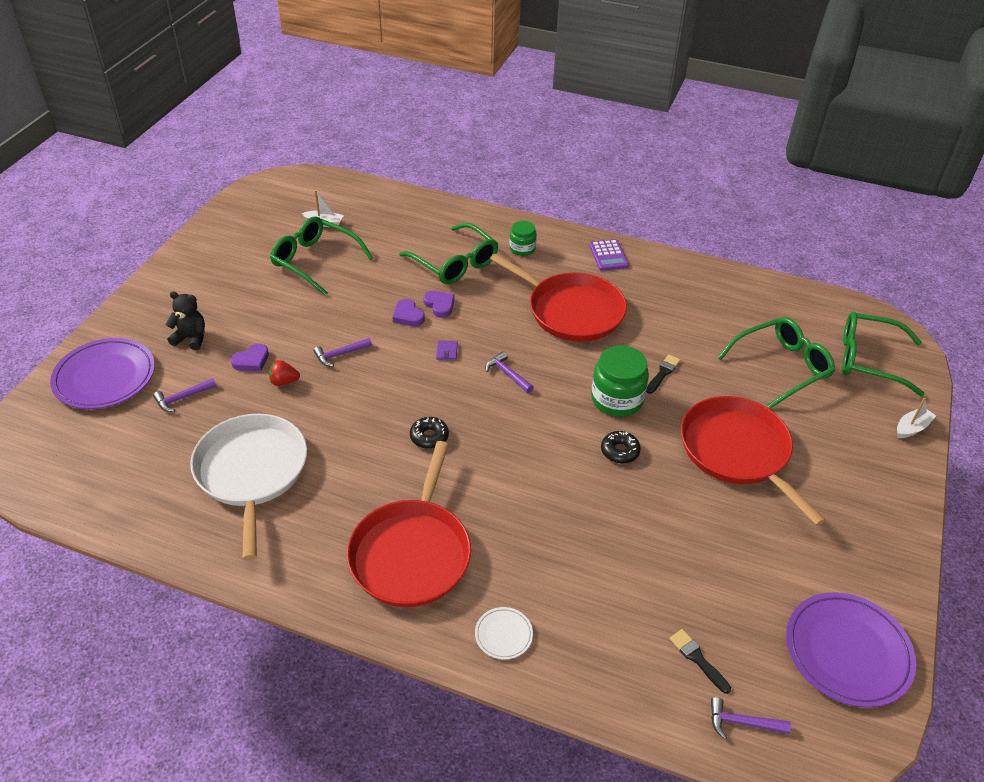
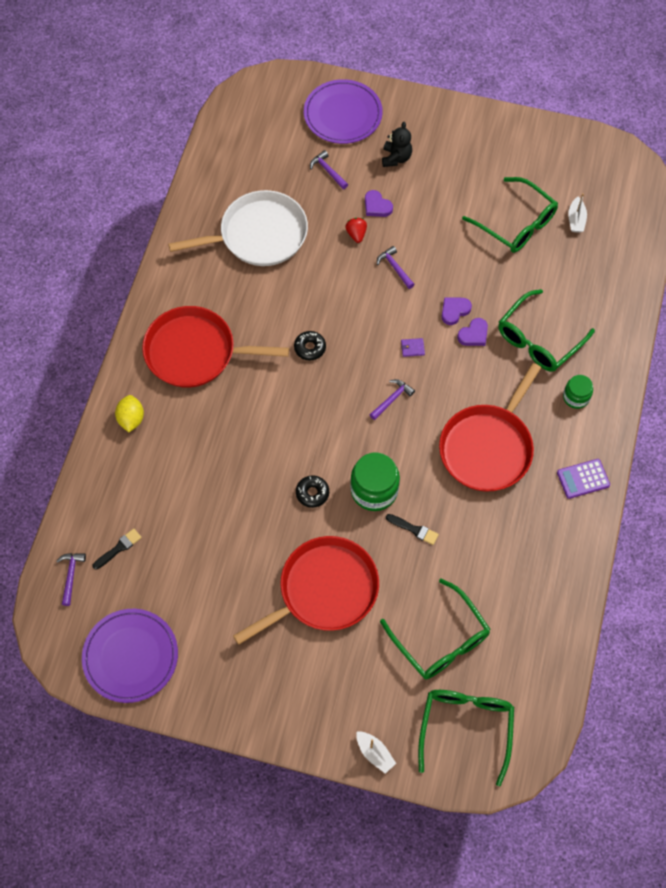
camera: 85 degrees right, 20 degrees up
(315, 261) = (516, 224): green glasses -> green glasses turned 105 degrees clockwise
(503, 634) = (131, 419): white plate -> yellow lemon

